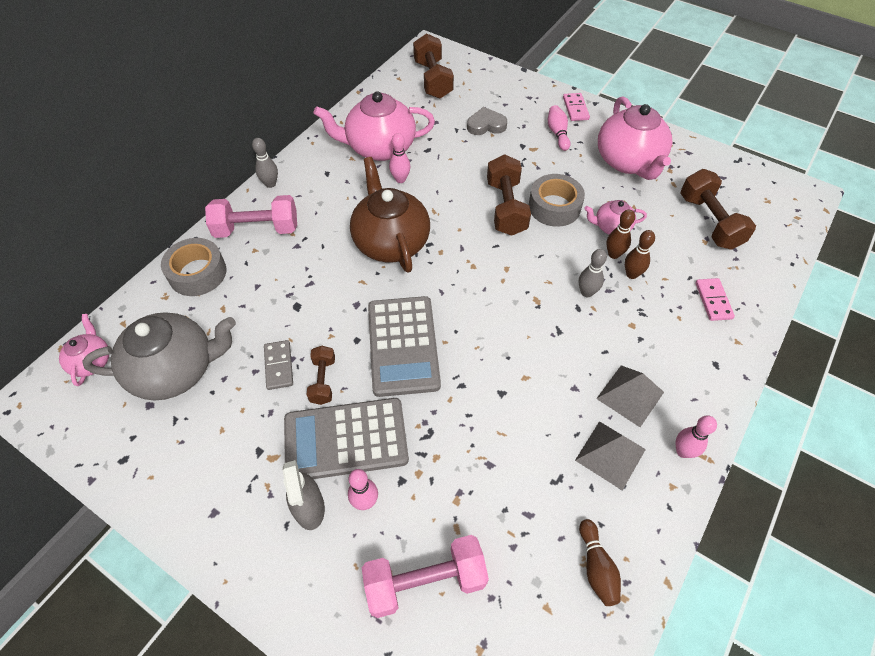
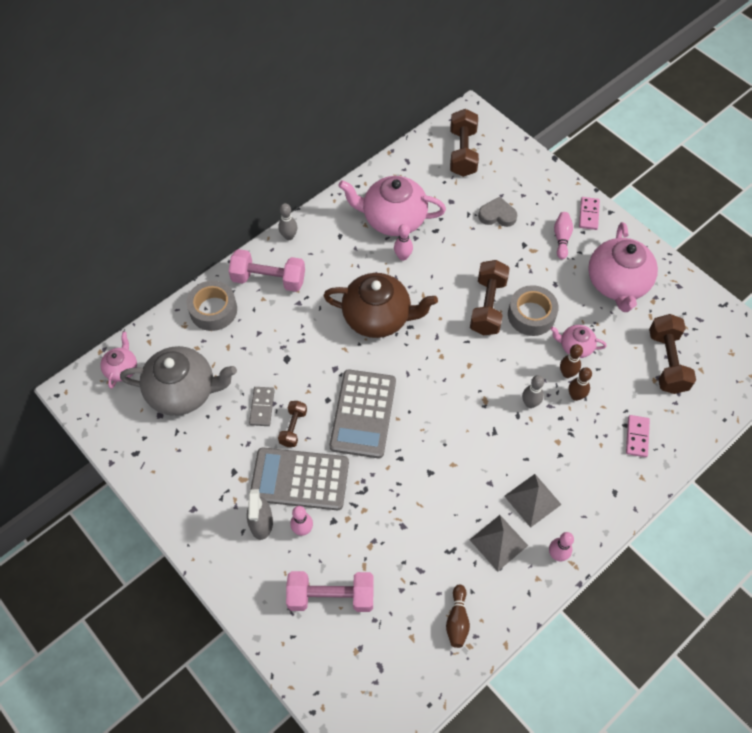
camera: 15 degrees right, 5 degrees up
(391, 242) = (378, 317): brown teapot -> brown teapot turned 105 degrees clockwise

